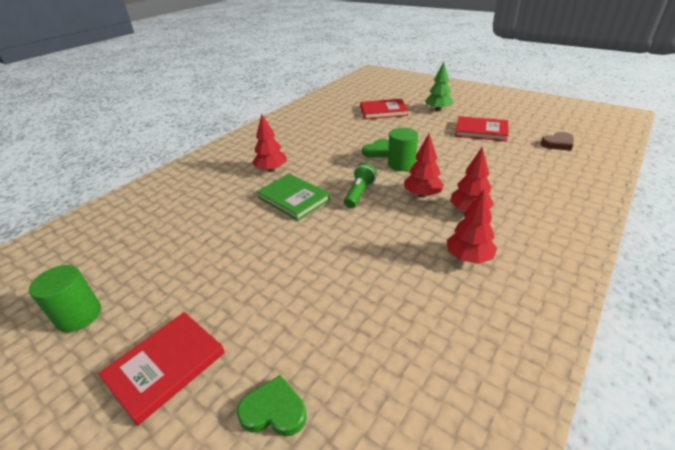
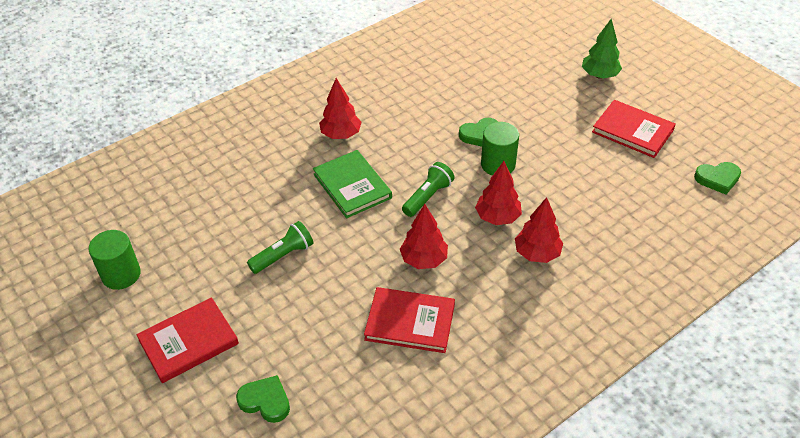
camera: 15 degrees right, 10 degrees up
(250, 260) = (283, 255): none -> green flashlight
(383, 111) = (523, 60): red book -> red book (410, 322)
(468, 257) = (500, 310): red tree -> red tree (424, 260)
(557, 144) = (717, 179): brown heart -> green heart

